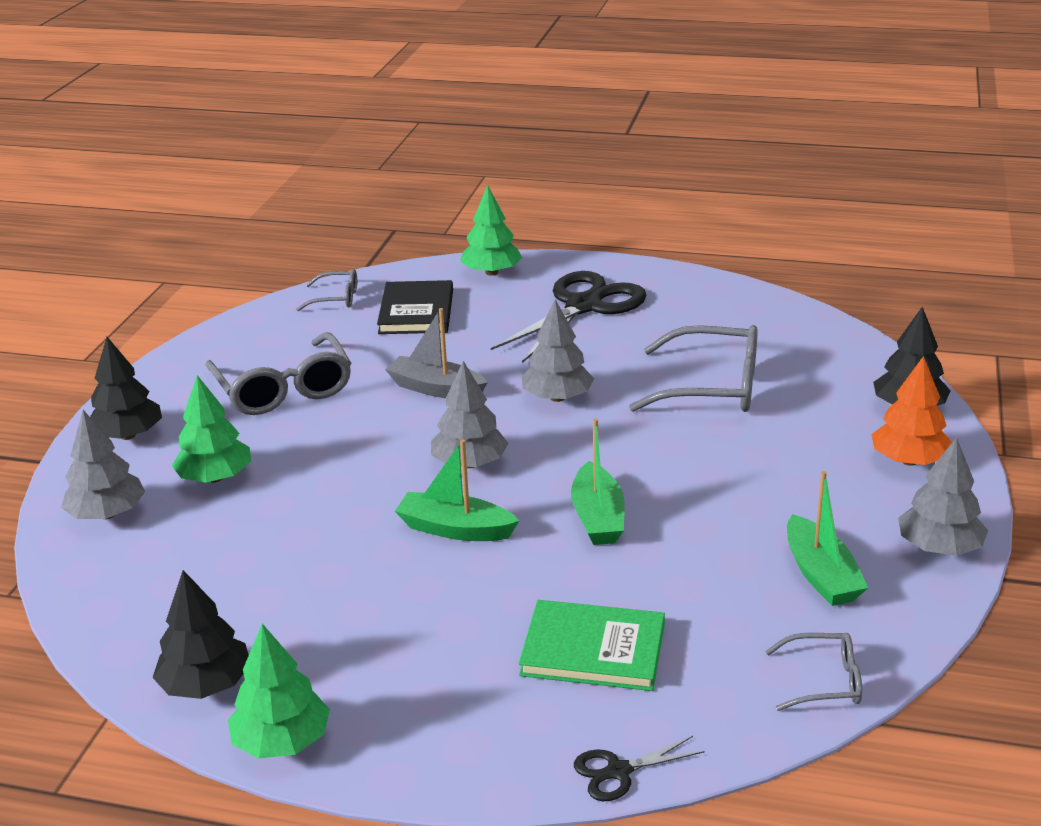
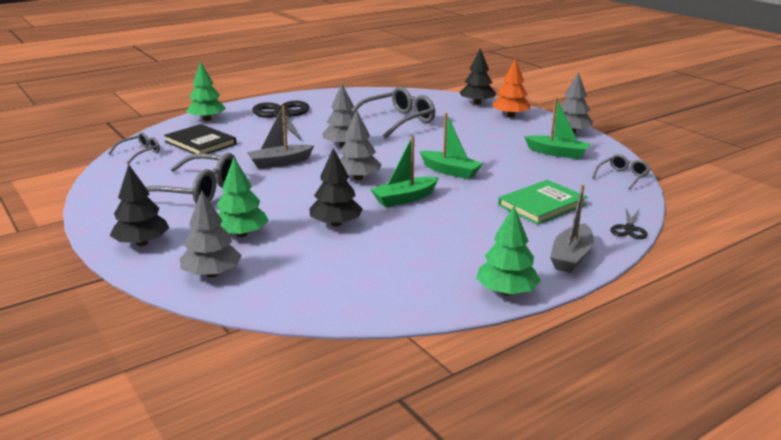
camera: 50 degrees left, 5 degrees down
(206, 685) = (428, 296): black tree -> black tree (336, 224)
(449, 754) = (571, 257): none -> grey boat

